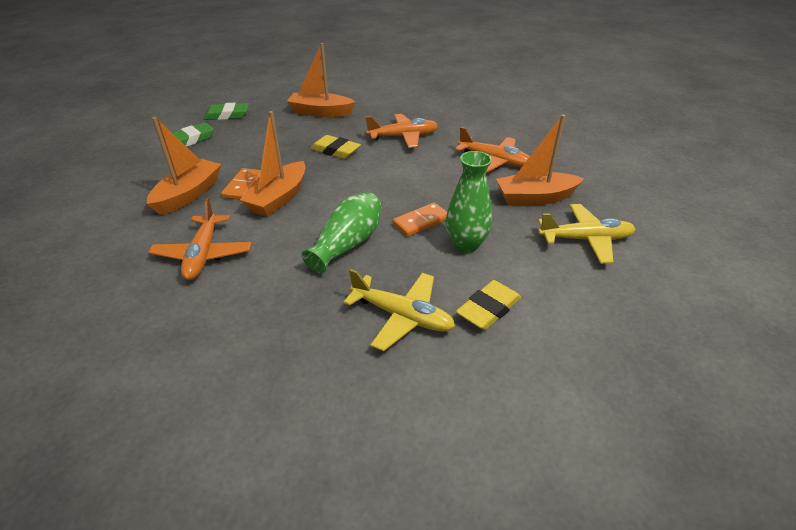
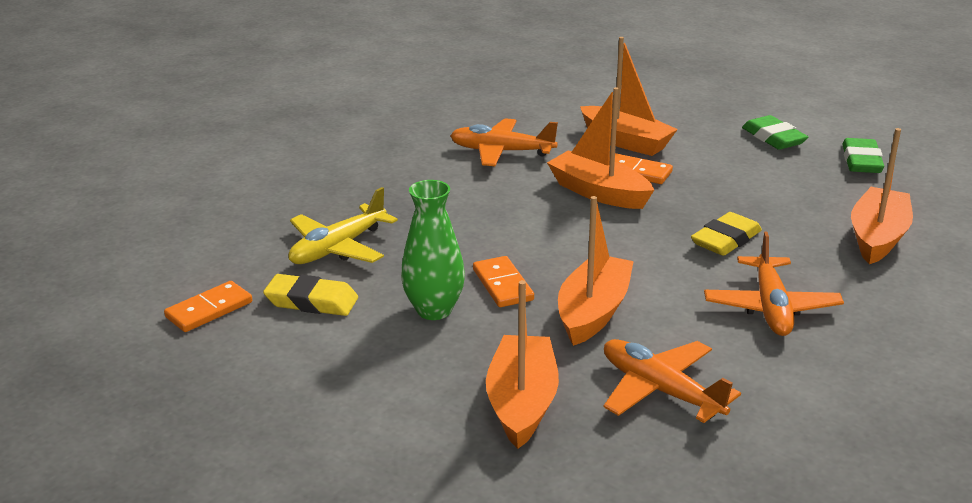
camera: 105 degrees right, 10 degrees down
(347, 244) = (478, 229): green vase -> none
(435, 185) = (593, 312): none -> orange boat
(488, 309) = (311, 301): yellow eraser -> yellow eraser turned 45 degrees counterclockwise
(494, 161) = (660, 390): orange plane -> orange plane turned 90 degrees clockwise
(536, 372) = (209, 310): none -> orange domino
(586, 239) = (389, 420): yellow plane -> none

